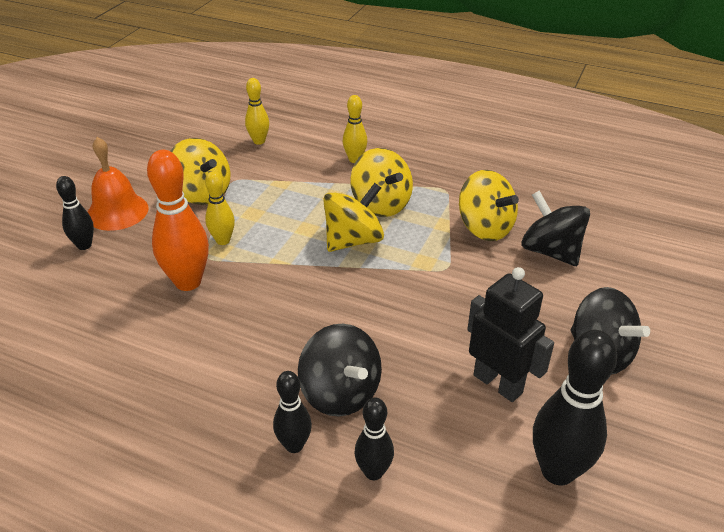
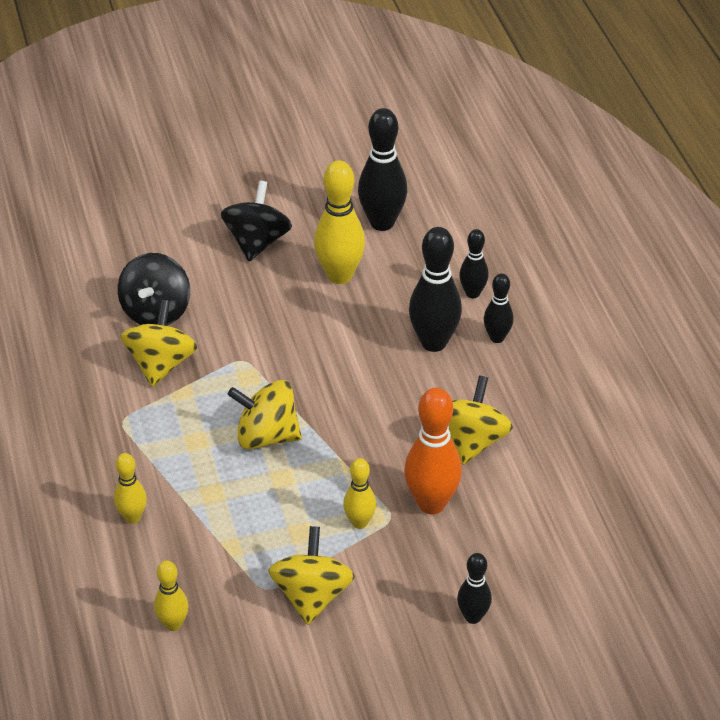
camera: 130 degrees left, 5 degrees up
(117, 211) = (407, 638): orange bell -> none
(340, 393) = (433, 342): black spinning top -> black bowling pin
(381, 204) = (193, 450): yellow spinning top -> yellow spinning top (471, 441)
(498, 383) = (339, 275): black robot -> yellow bowling pin

